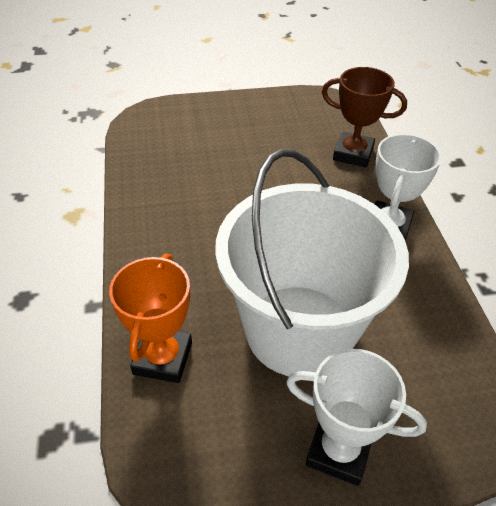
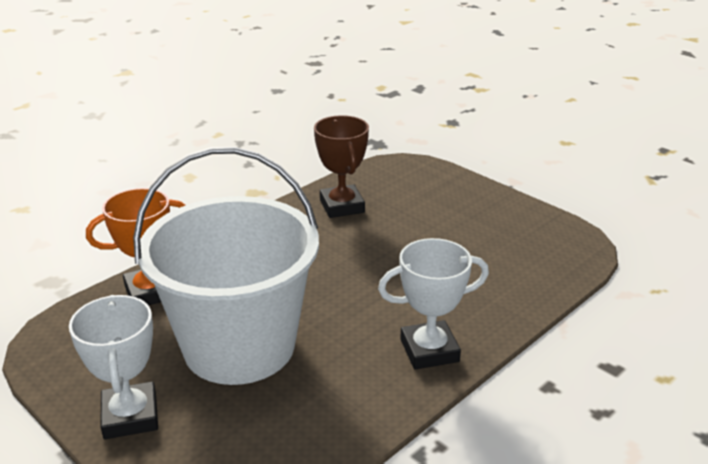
camera: 55 degrees right, 15 degrees down
(353, 154) = (513, 288): brown trophy -> brown trophy (342, 206)

